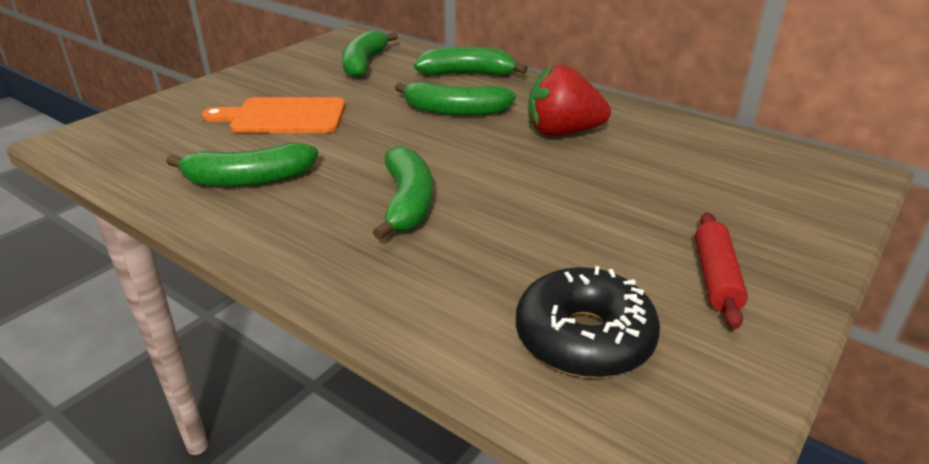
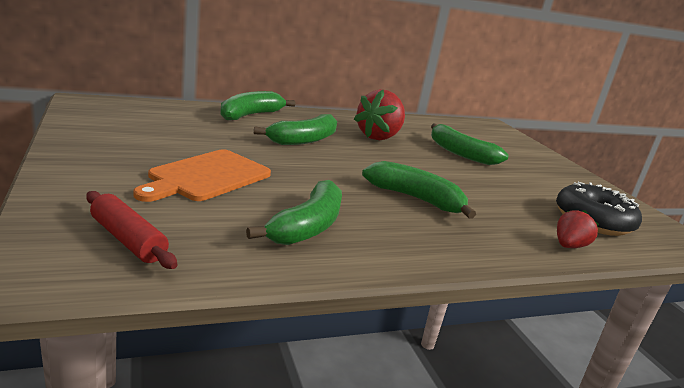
camera: 60 degrees left, 10 degrees down
(364, 64) = (160, 122): green banana -> green banana (460, 153)
(441, 331) = (569, 246): none -> red strawberry
(716, 277) = (559, 179): red rolling pin -> red rolling pin (128, 240)

